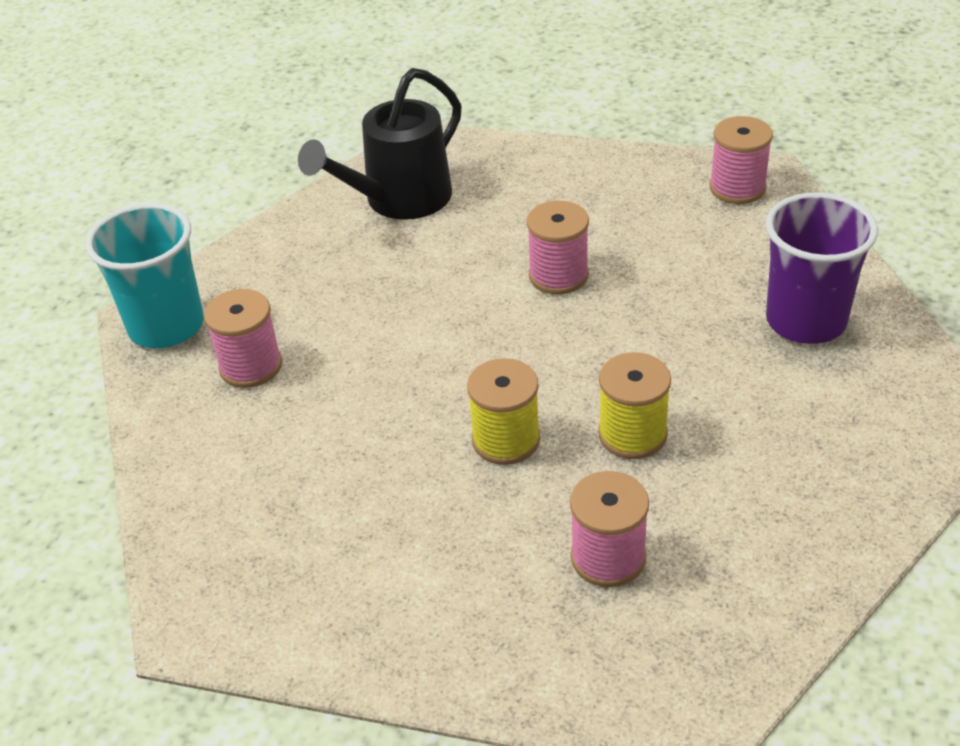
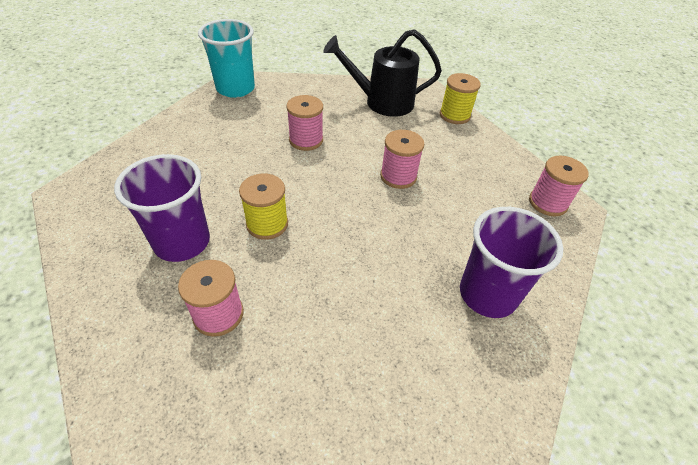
camera: 40 degrees right, 5 degrees up
(251, 366) = (235, 121): pink spool -> pink spool (306, 140)
(447, 538) = (182, 242): none -> purple cup
(632, 434) = (318, 270): yellow spool -> yellow spool (454, 115)

